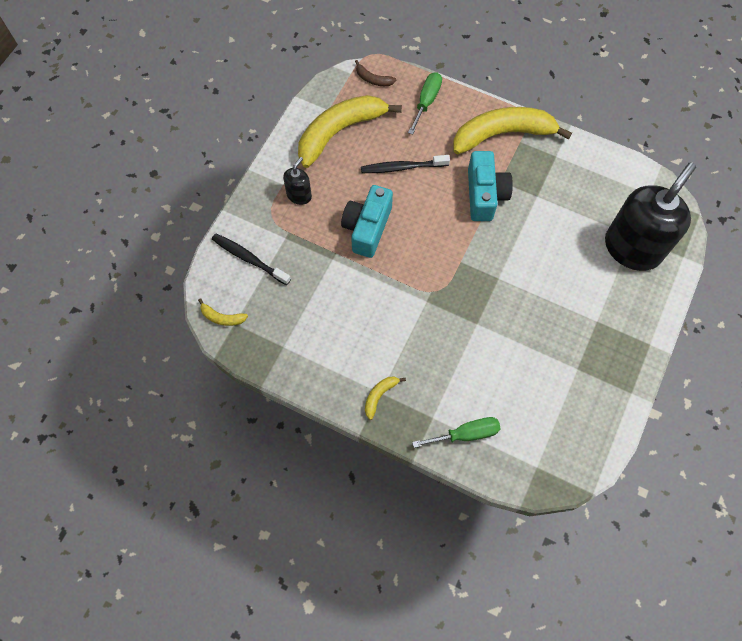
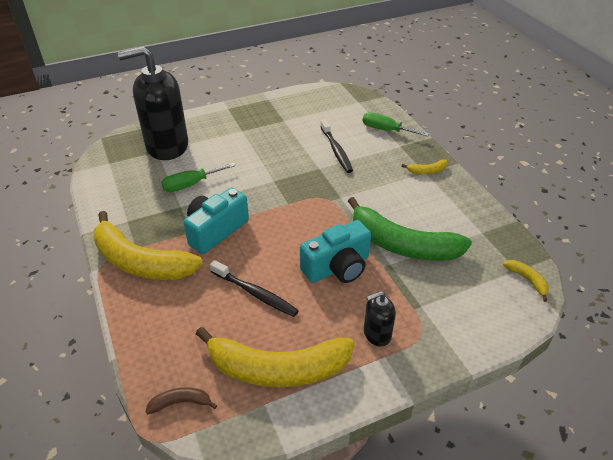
camera: 140 degrees left, 25 degrees down
(249, 259) = (471, 310): black toothbrush -> black toothbrush (336, 150)
(337, 285) = (402, 245): none -> green banana
(373, 79) = (180, 403): brown banana -> brown banana turned 75 degrees counterclockwise
(426, 101) = (161, 336): green screwdriver -> green screwdriver (191, 184)

